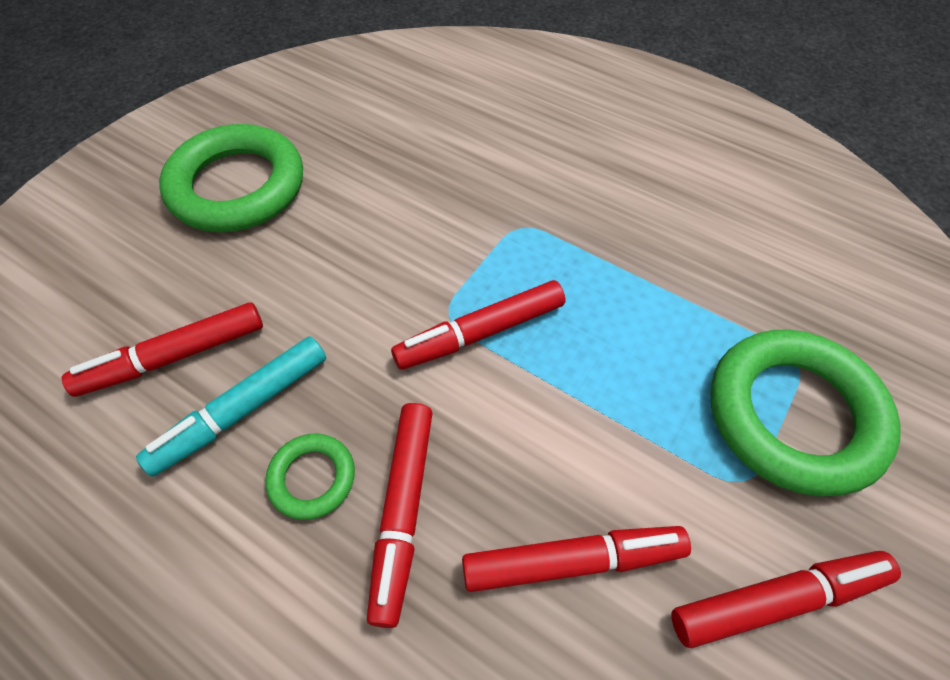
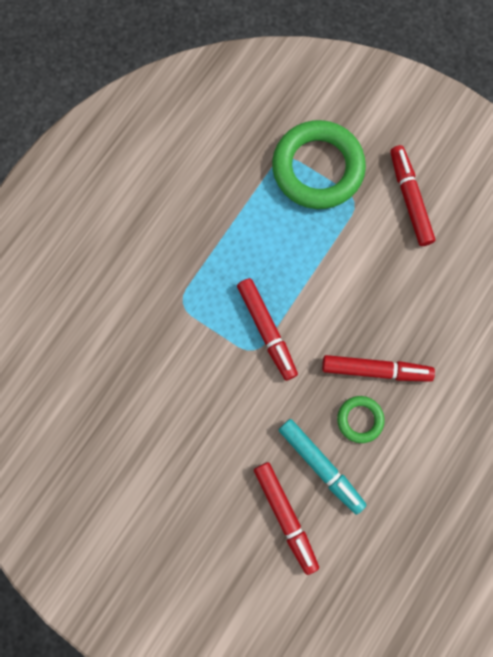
camera: 90 degrees left, 20 degrees up
(237, 187) = (139, 507): green ring -> none
(572, 561) = (397, 287): red marker -> none

